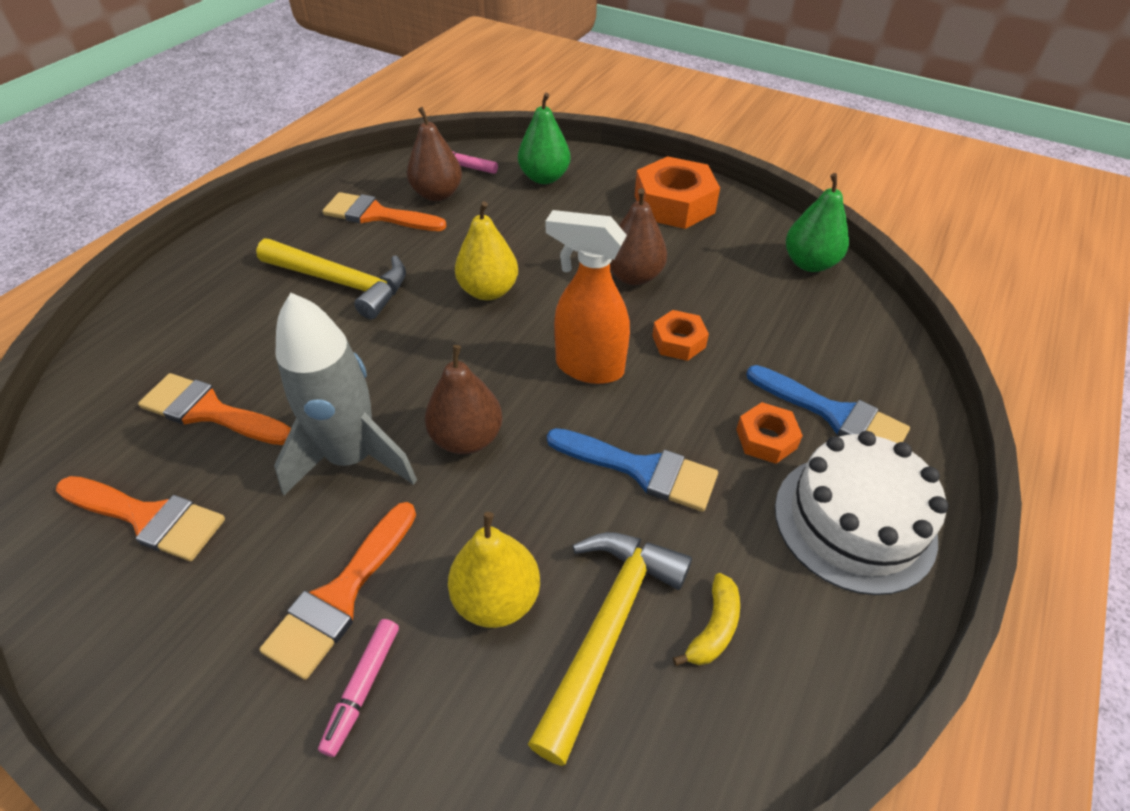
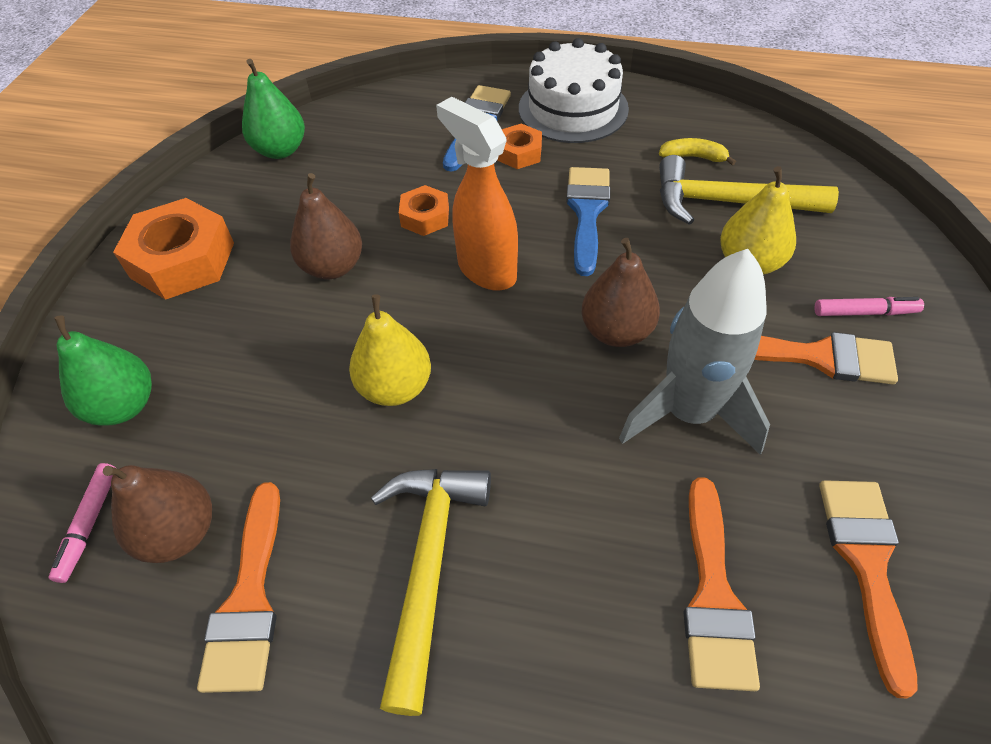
camera: 105 degrees left, 5 degrees up
(588, 367) = (486, 270): orange spray bottle -> orange spray bottle turned 135 degrees clockwise

